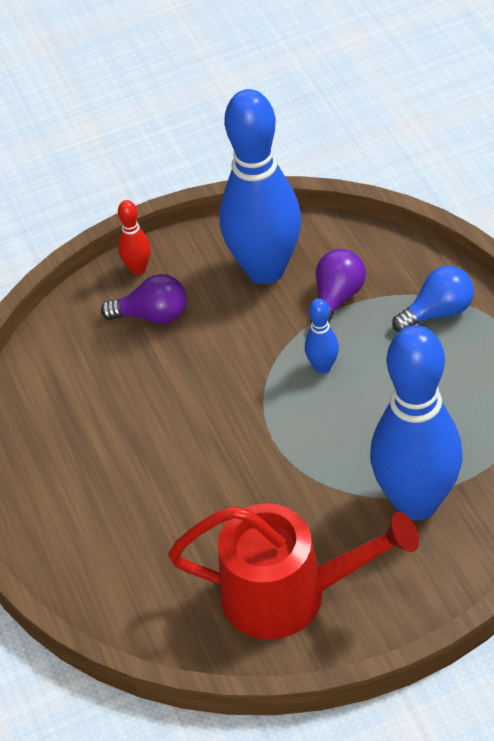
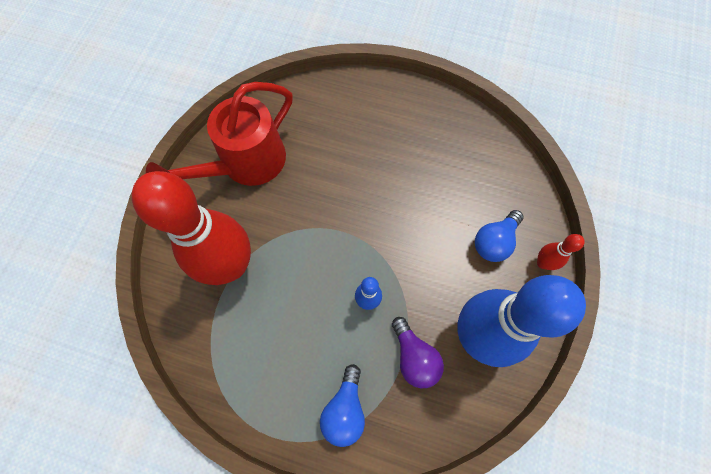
camera: 125 degrees right, 20 degrees up
(152, 315) = (494, 242): purple light bulb -> blue light bulb
(416, 502) = (231, 266): blue bowling pin -> red bowling pin

